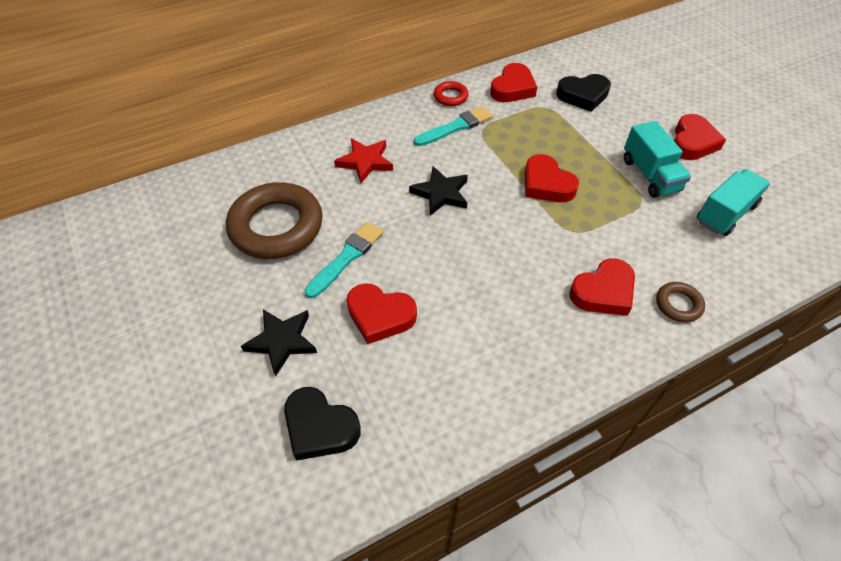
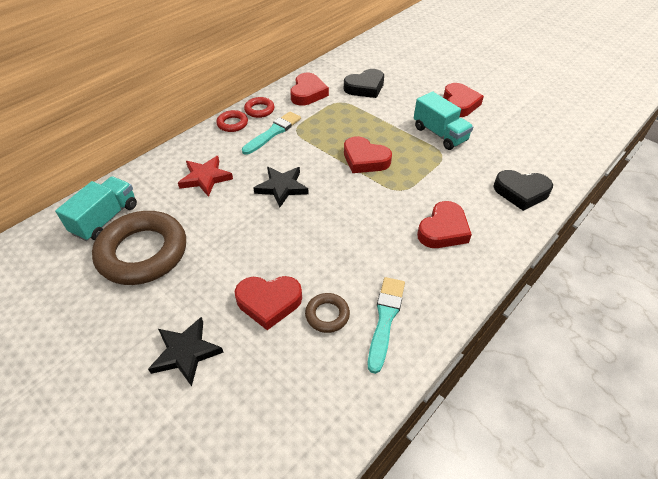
camera: 20 degrees left, 5 degrees down
(320, 427) = (251, 418): black heart -> black heart (521, 192)
(346, 257) = (219, 262): turquoise brush -> turquoise brush (385, 319)
(415, 106) = (232, 124): none -> red ring
(678, 304) = (501, 224): brown ring -> brown ring (327, 315)
(725, 213) = (505, 149): turquoise truck -> turquoise truck (106, 219)

